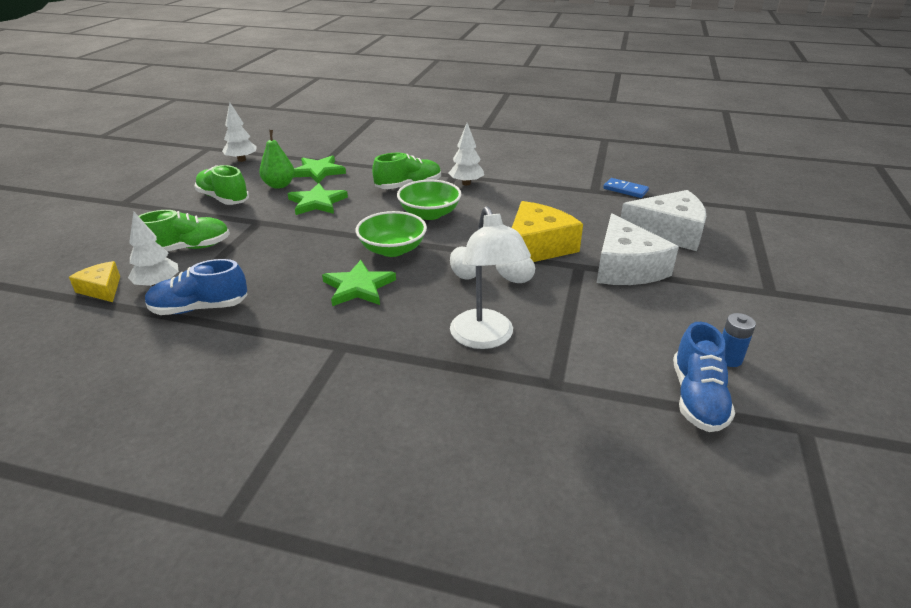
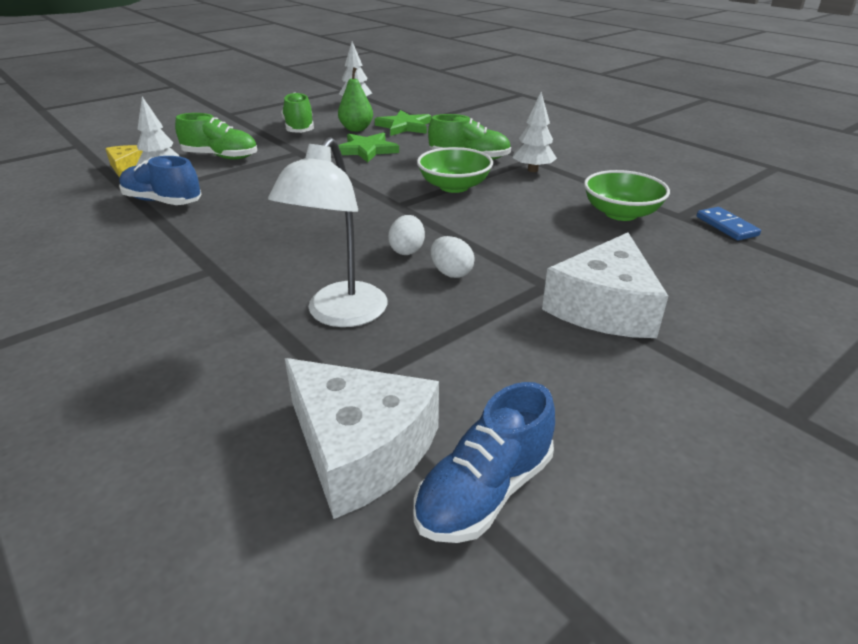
camera: 35 degrees right, 0 degrees up
(358, 287) = (297, 227): green star -> none
(392, 249) = (373, 206): green bowl -> green bowl (621, 213)
(537, 247) = (523, 250): yellow cheese -> none
(668, 232) = (724, 289): white cheese -> white cheese (360, 449)
(728, 359) = (598, 468): blue battery -> none

